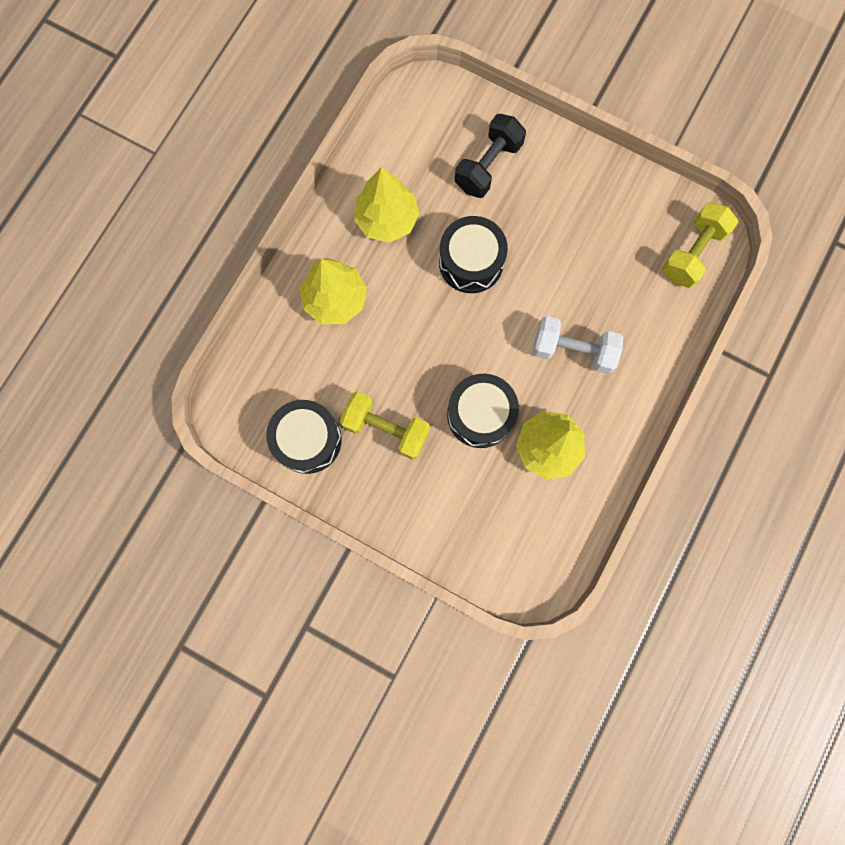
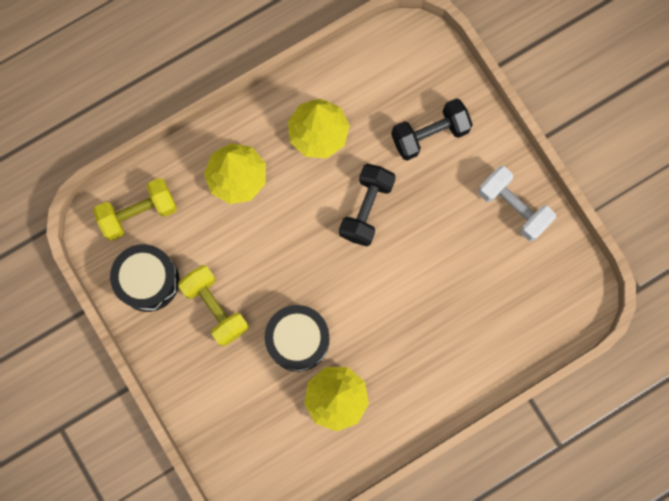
camera: 30 degrees right, 0 degrees up
(471, 262) = (366, 209): black drum -> black dumbbell
(573, 350) = (406, 330): white dumbbell -> white dumbbell (513, 207)
(692, 253) = (557, 306): yellow dumbbell -> yellow dumbbell (138, 213)

